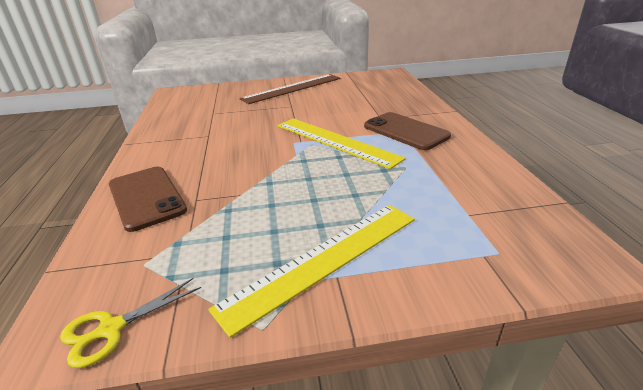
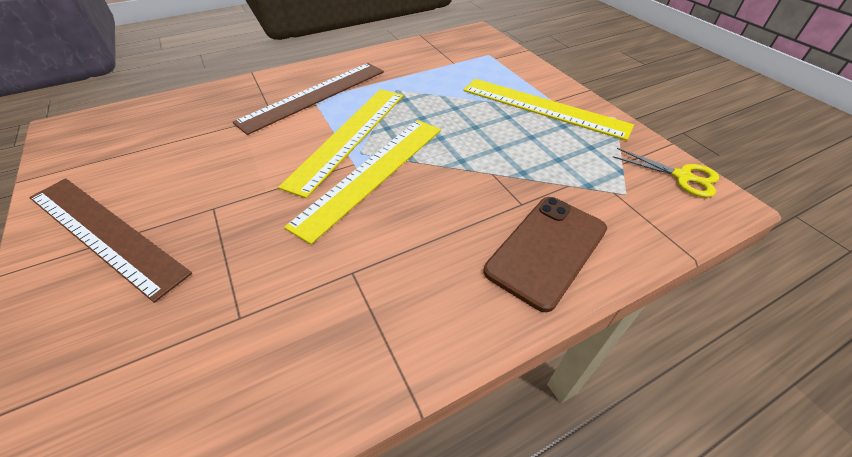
camera: 110 degrees left, 15 degrees up
(284, 146) = (372, 173): none -> yellow ruler
(405, 131) = (314, 95): brown phone -> brown ruler

